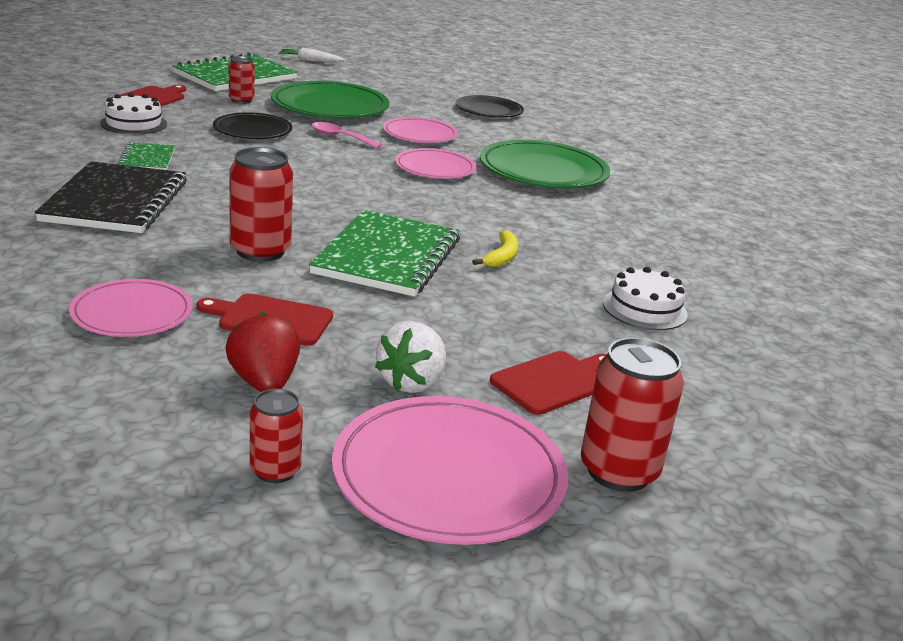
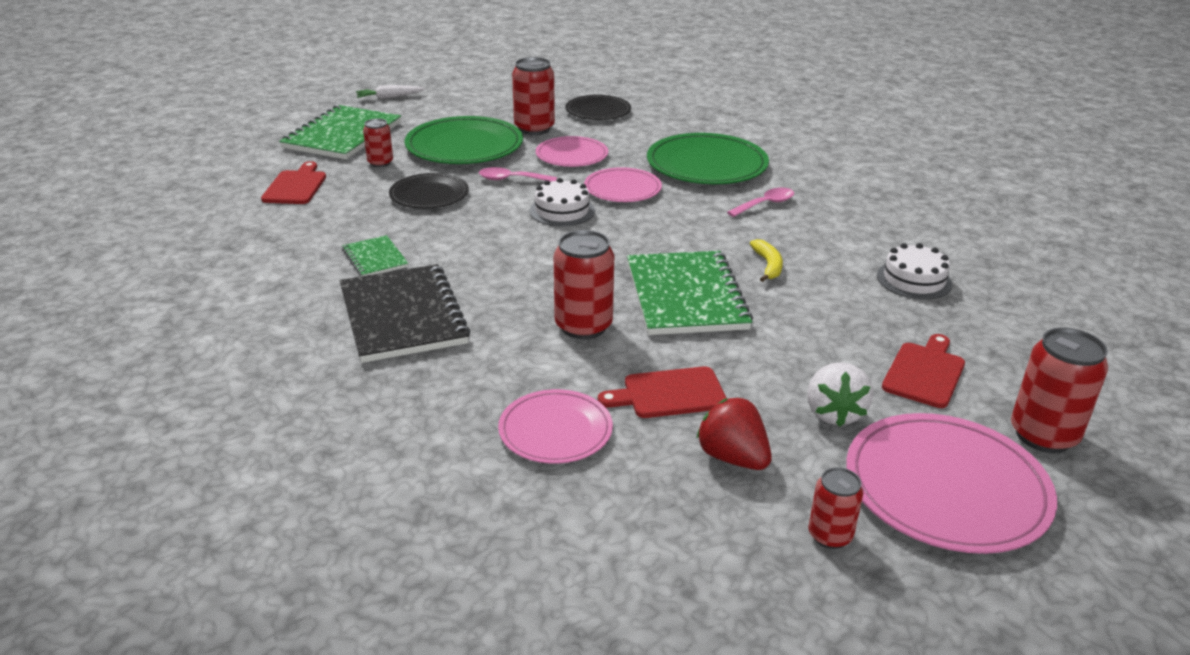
camera: 20 degrees left, 5 degrees up
(134, 123) = (315, 220): white cake -> white cake (562, 211)
(411, 109) = (534, 128): none -> red can
(563, 213) = (765, 204): none -> pink spoon

